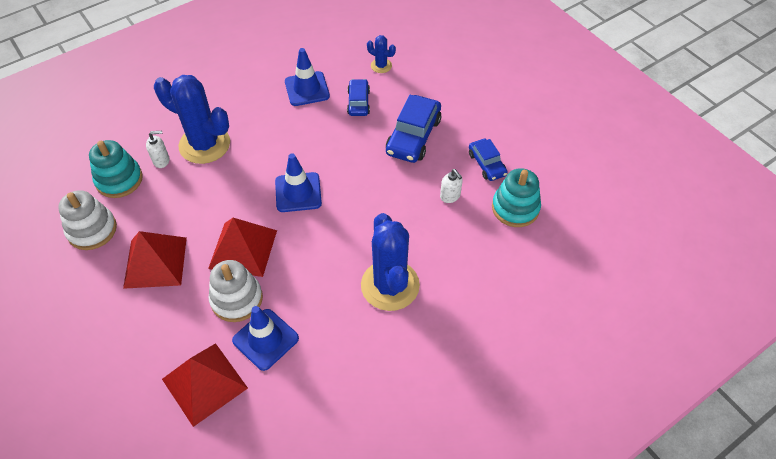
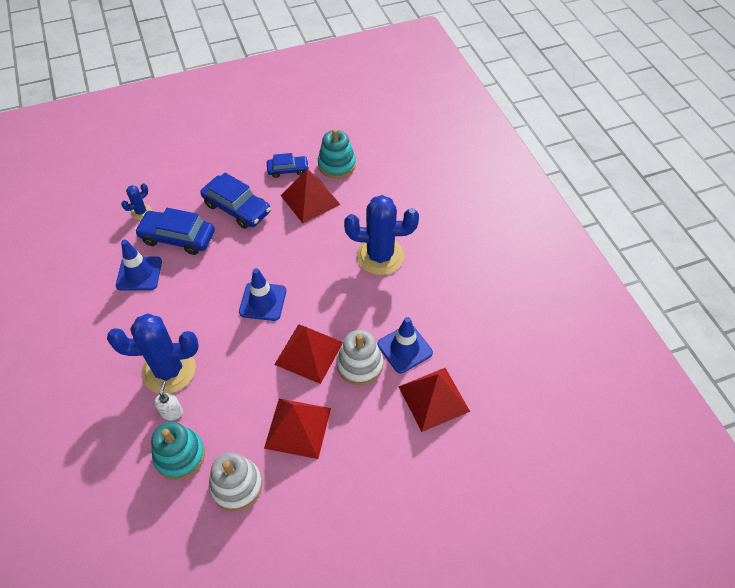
camera: 75 degrees left, 0 degrees up
(204, 144) = (169, 370): blue cactus -> blue cactus turned 45 degrees clockwise
(358, 102) = (178, 237): blue car -> blue car, size x1.67
(450, 196) = (310, 200): white soap dispenser -> red pyramid

